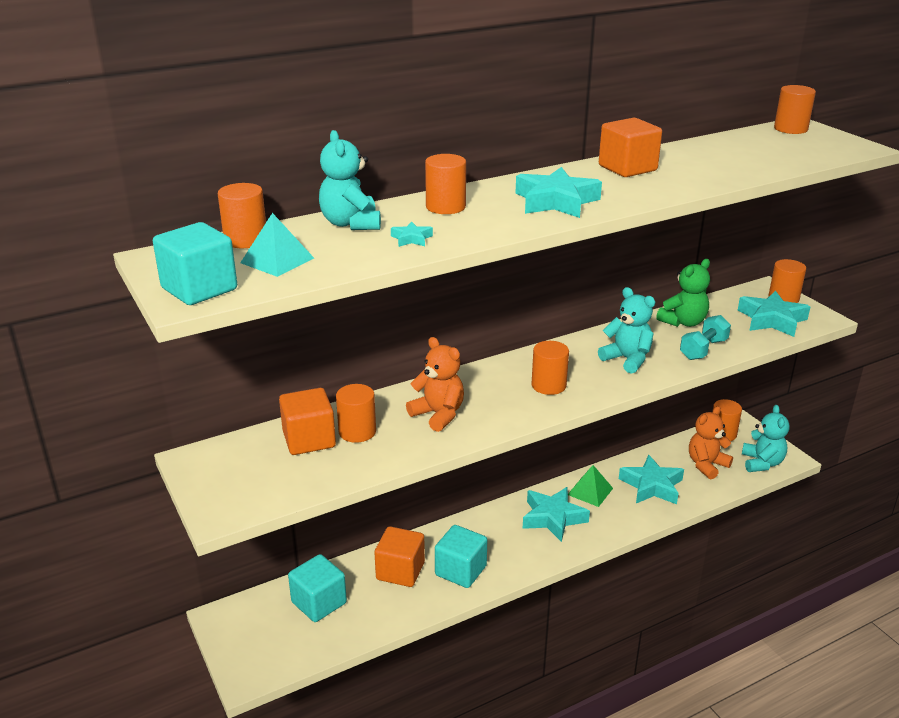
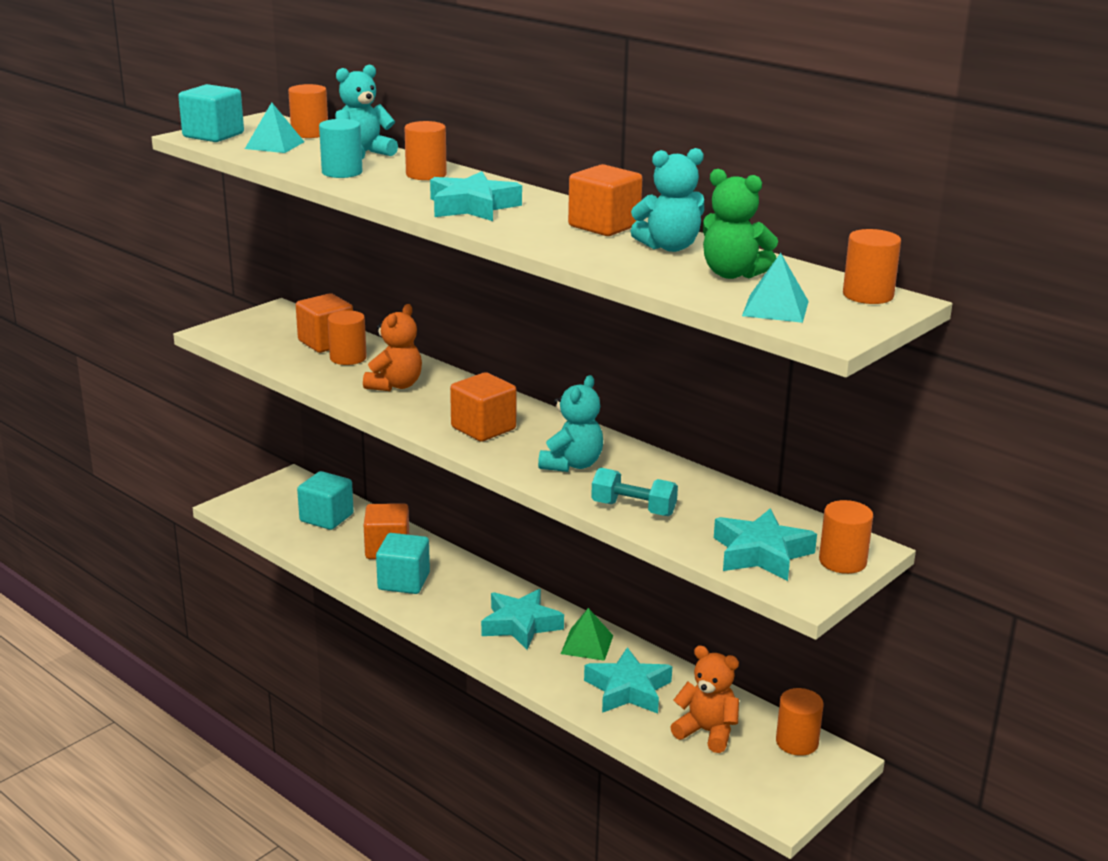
camera: 70 degrees right, 5 degrees down
(411, 239) = (342, 172): turquoise star -> turquoise cylinder
(548, 385) = (483, 428): orange cylinder -> orange cube
(683, 322) = (698, 492): green teddy bear -> green teddy bear (733, 274)
(761, 463) = (748, 783): turquoise teddy bear -> turquoise teddy bear (669, 247)
(815, 152) = (775, 308): none -> turquoise pyramid

